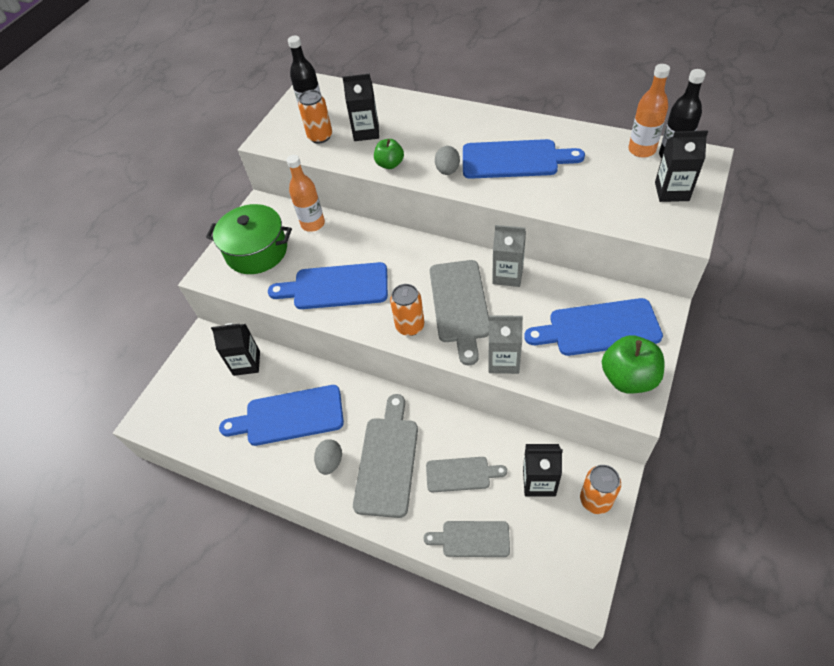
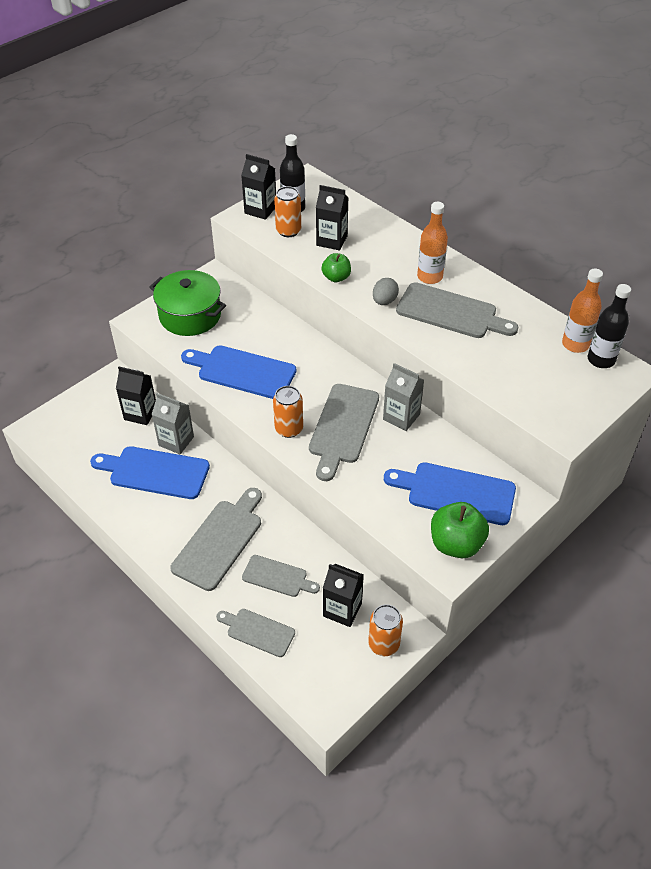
camera: 15 degrees right, 5 degrees down
(313, 224) = (251, 309): orange bottle -> orange bottle (429, 277)
(330, 462) = (171, 523): grey egg -> none
(503, 360) = (354, 488): grey carton -> grey carton (176, 441)
(514, 159) = (451, 312): blue cutting board -> grey cutting board
(671, 191) = (577, 391): black carton -> black carton (260, 210)

